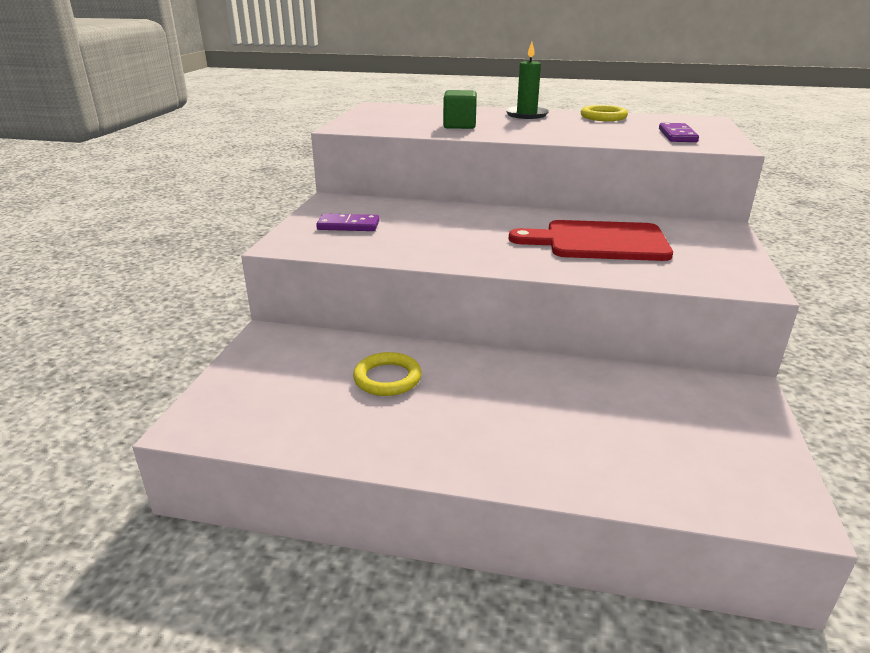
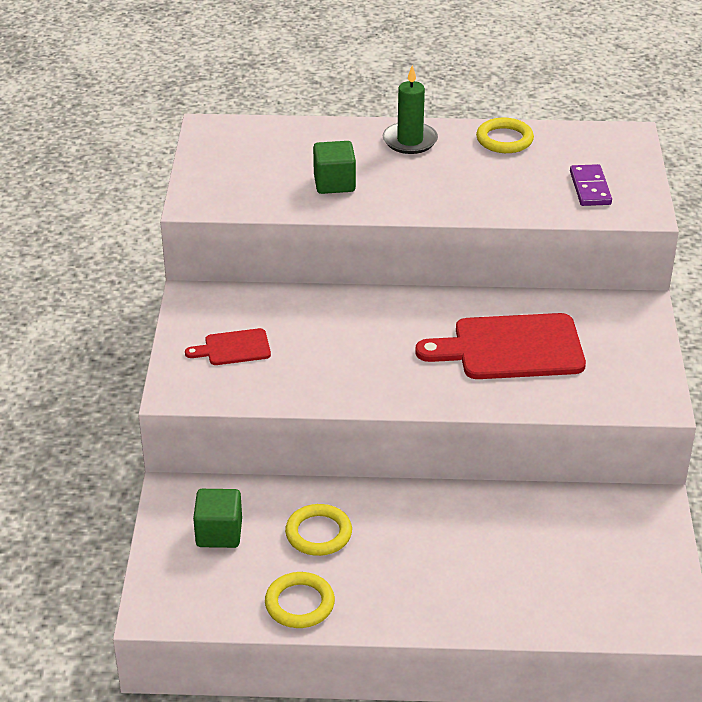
camera: 10 degrees left, 10 degrees up
(291, 368) = (219, 533): none -> green cube
(343, 436) = (299, 604): none -> yellow ring
(348, 225) = (233, 348): purple domino -> red cutting board

